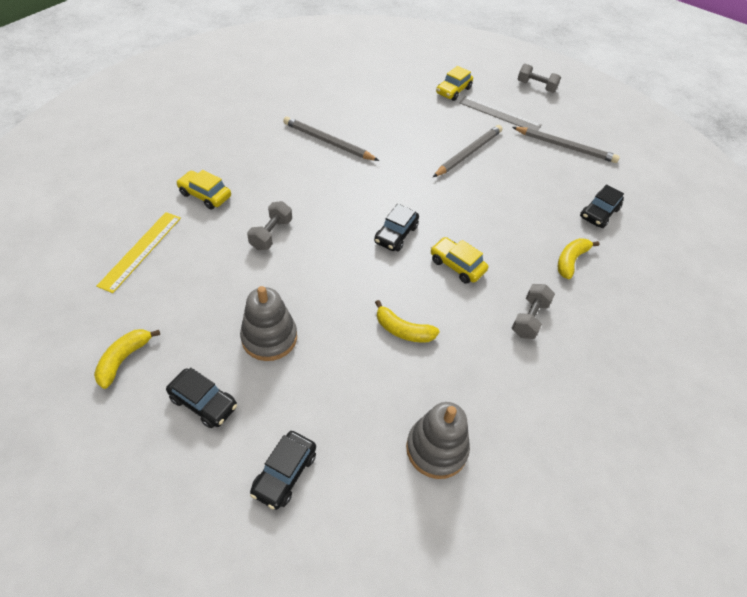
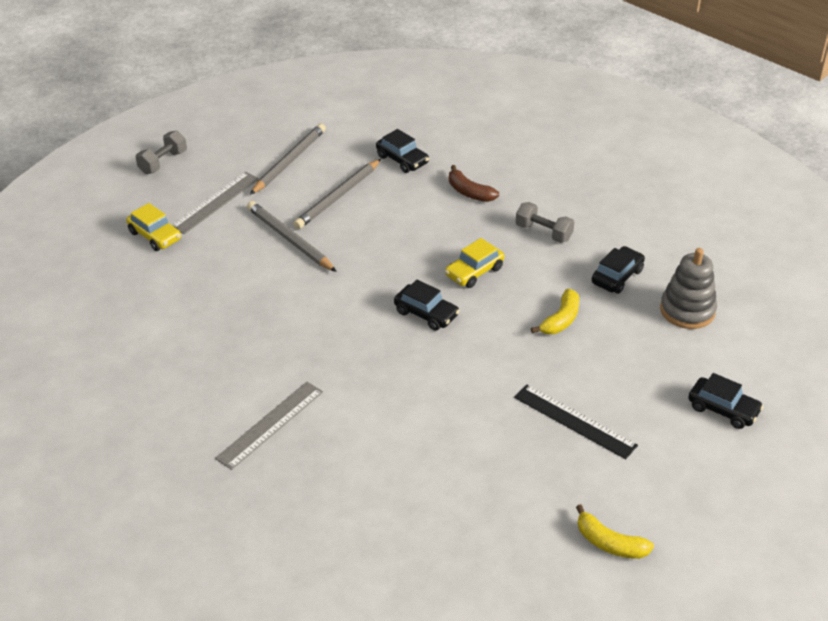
camera: 80 degrees left, 10 degrees down
(140, 250) = (443, 548): yellow ruler -> none
(204, 402) = (657, 471): black car -> black car (617, 276)
(205, 195) = (343, 489): yellow car -> none
(269, 156) = (270, 424): none -> grey ruler
(269, 337) = (574, 421): grey stacking toy -> black ruler
(271, 234) = (420, 421): grey dumbbell -> none
(328, 142) = (247, 364): grey pencil -> grey pencil (338, 197)
(570, 261) = (469, 192): yellow banana -> brown banana

